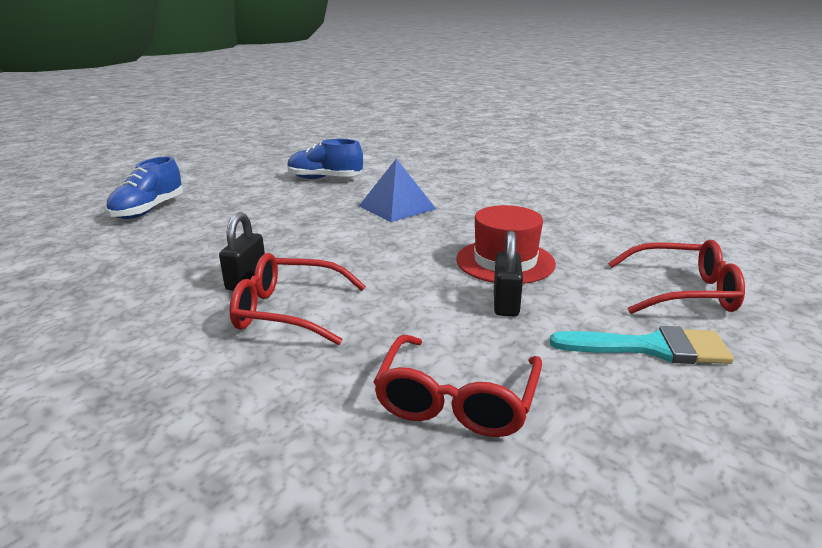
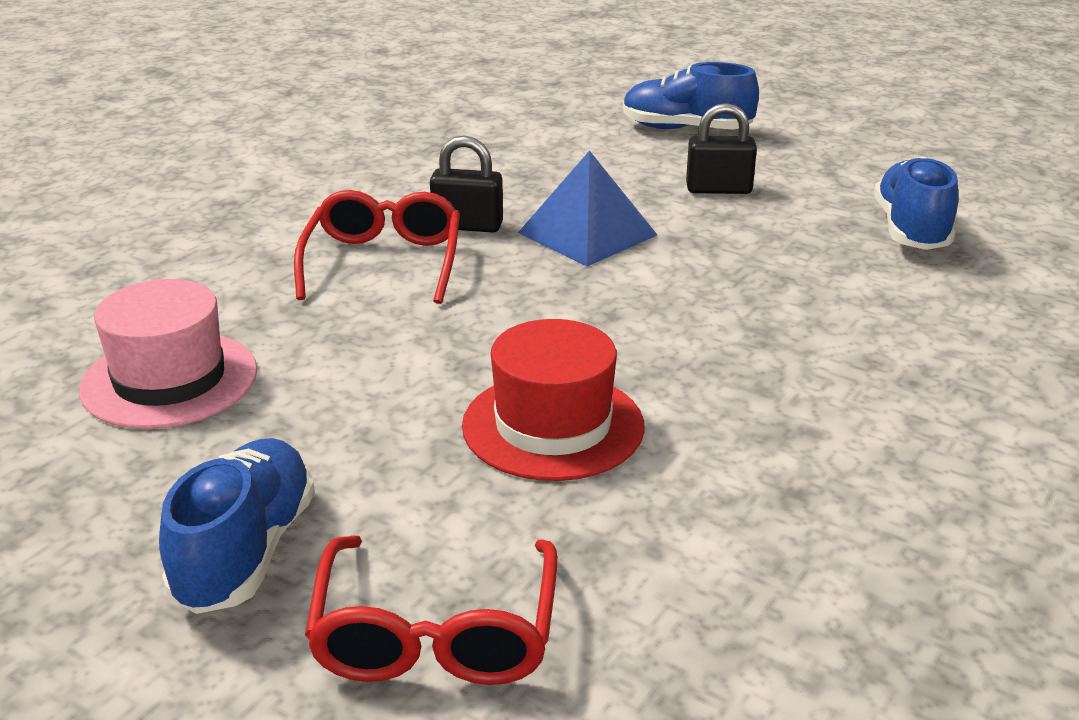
camera: 85 degrees right, 5 degrees up
(397, 207) = (785, 311): blue pyramid -> blue pyramid (587, 233)
(456, 400) = (169, 380): red glasses -> pink hat
(506, 303) = (397, 421): black padlock -> black padlock (718, 189)
(651, 348) = (246, 551): turquoise brush -> blue shoe

